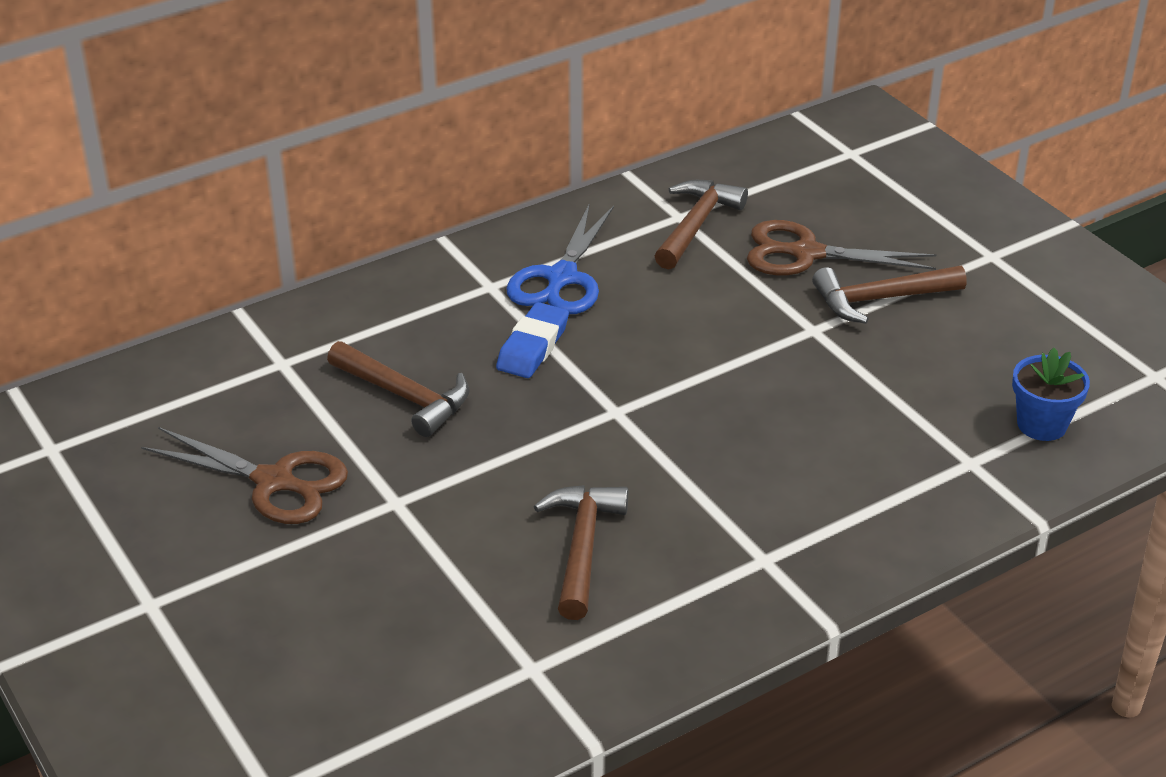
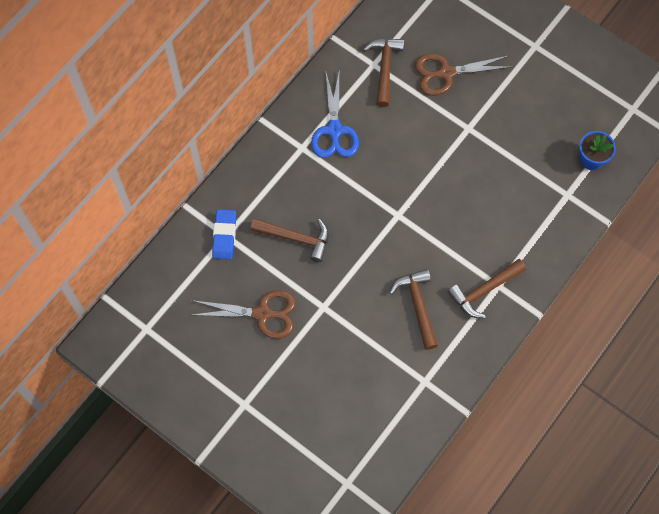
camera: 20 degrees left, 30 degrees up
(533, 347) = (341, 184): blue eraser -> blue eraser (224, 236)
(880, 299) = (492, 96): brown hammer -> brown hammer (484, 290)

